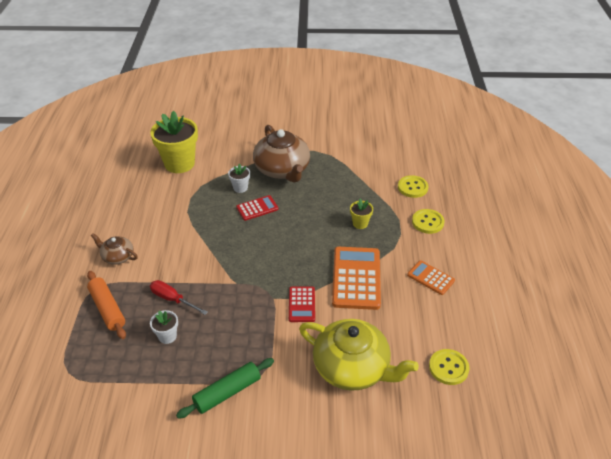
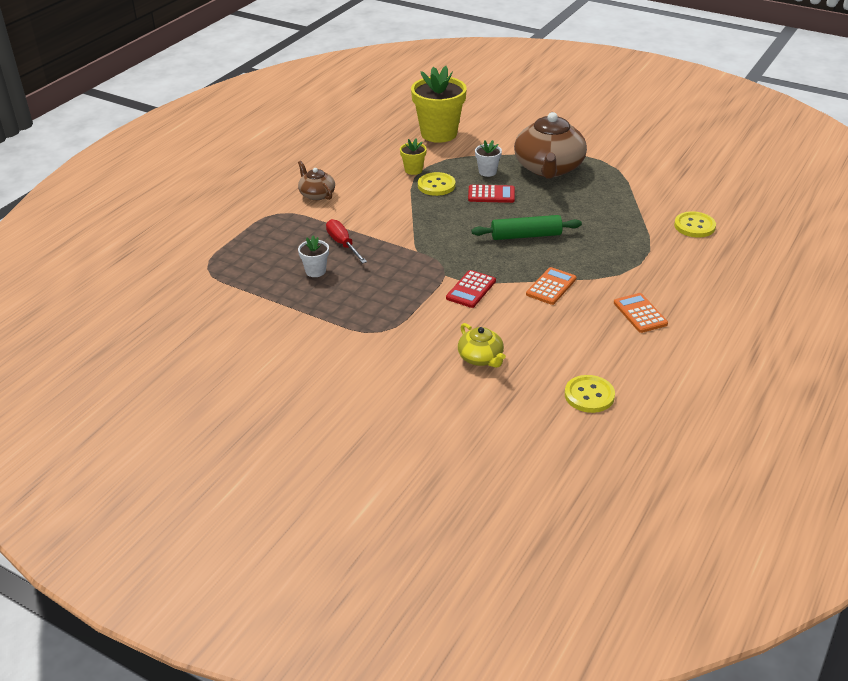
camera: 30 degrees right, 5 degrees down
(108, 309) = (277, 232): orange rolling pin -> none
(227, 392) = (338, 333): green rolling pin -> green rolling pin (526, 236)
(352, 367) = (481, 358): yellow teapot -> yellow teapot, size x0.50
(356, 278) = (551, 286): orange calculator -> orange calculator, size x0.54
(360, 223) = (598, 241): yellow flower pot -> yellow flower pot (413, 170)
(427, 222) = (683, 263): yellow button -> yellow button (436, 185)

